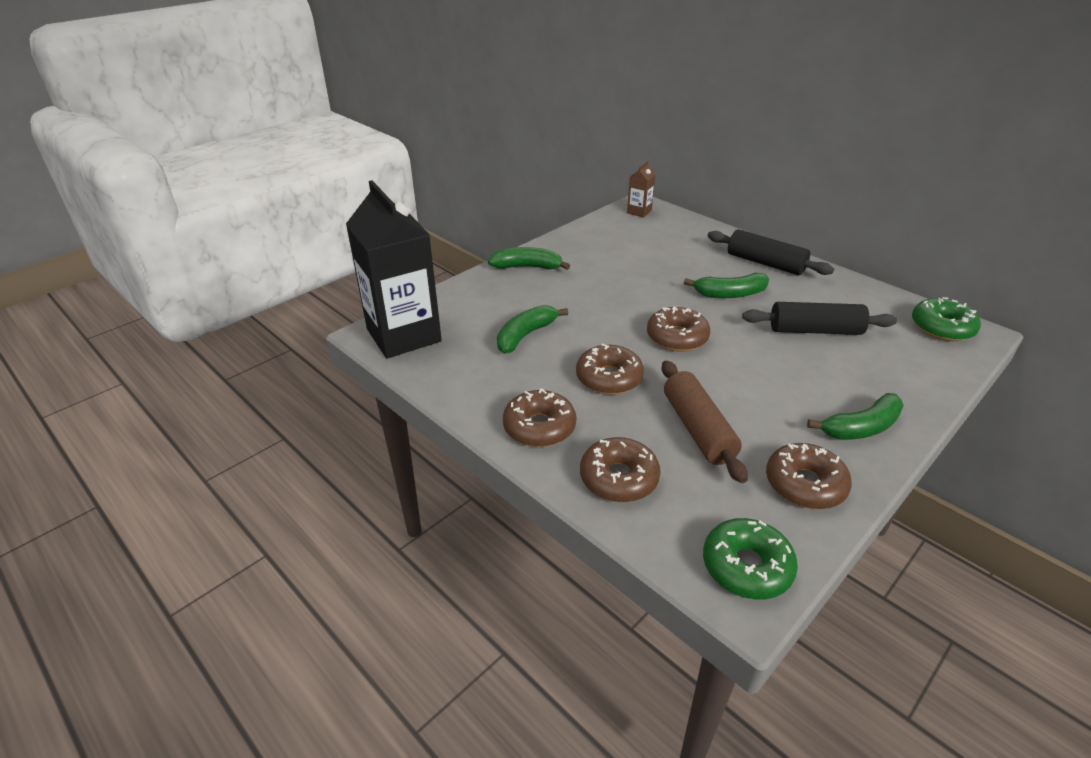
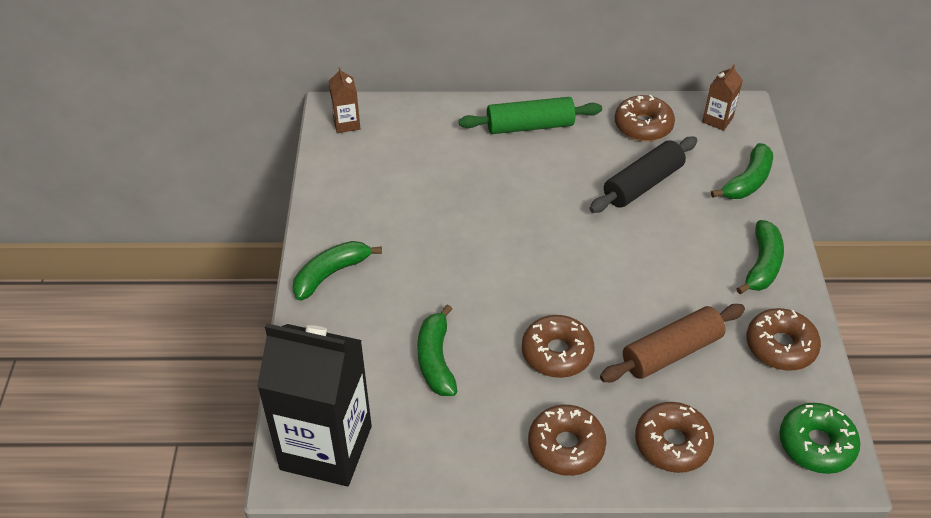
camera: 45 degrees left, 10 degrees up
(677, 337) = (556, 267): brown donut -> brown donut (643, 126)
(698, 429) = (671, 352): brown rolling pin -> brown rolling pin turned 60 degrees counterclockwise
(730, 294) = (542, 185): green banana -> green banana (747, 181)
(765, 263) = (530, 126): black rolling pin -> green rolling pin
(942, 328) = (717, 120): green donut -> brown carton

